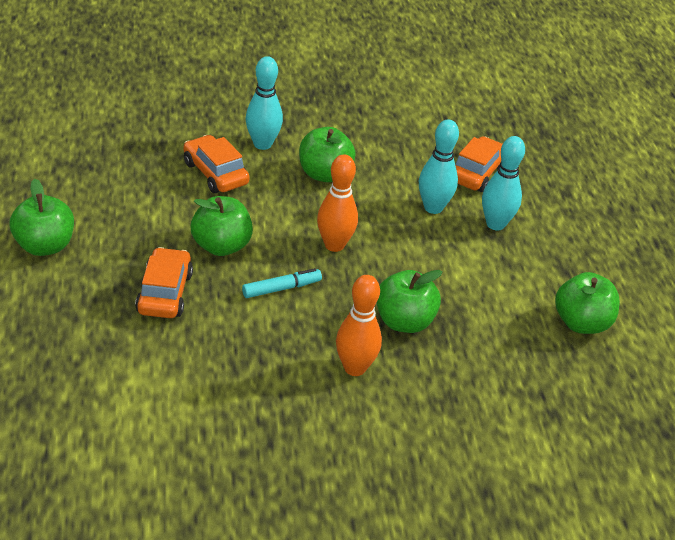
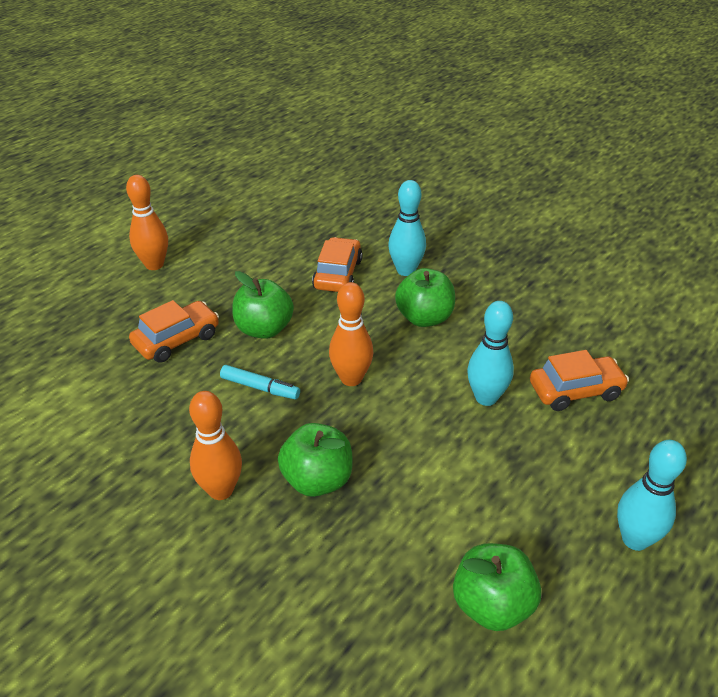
camera: 50 degrees right, 0 degrees up
(44, 246) = (154, 265): green apple -> orange bowling pin
(495, 224) = (530, 448): turquoise bowling pin -> turquoise bowling pin (635, 539)

